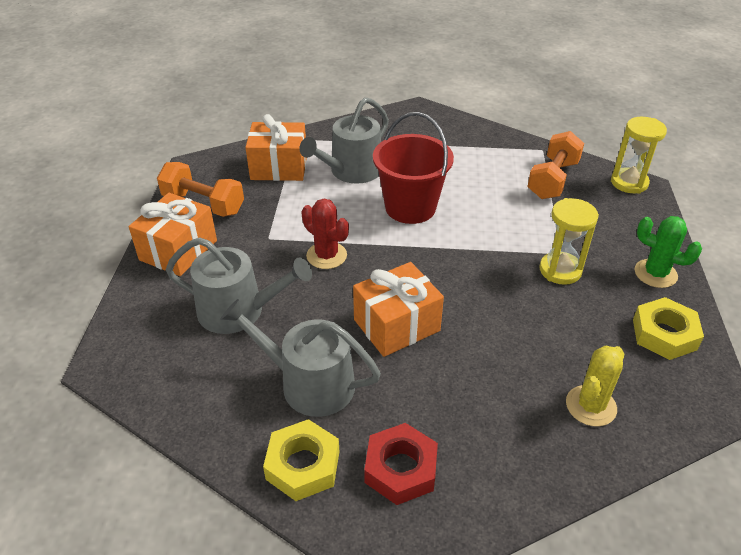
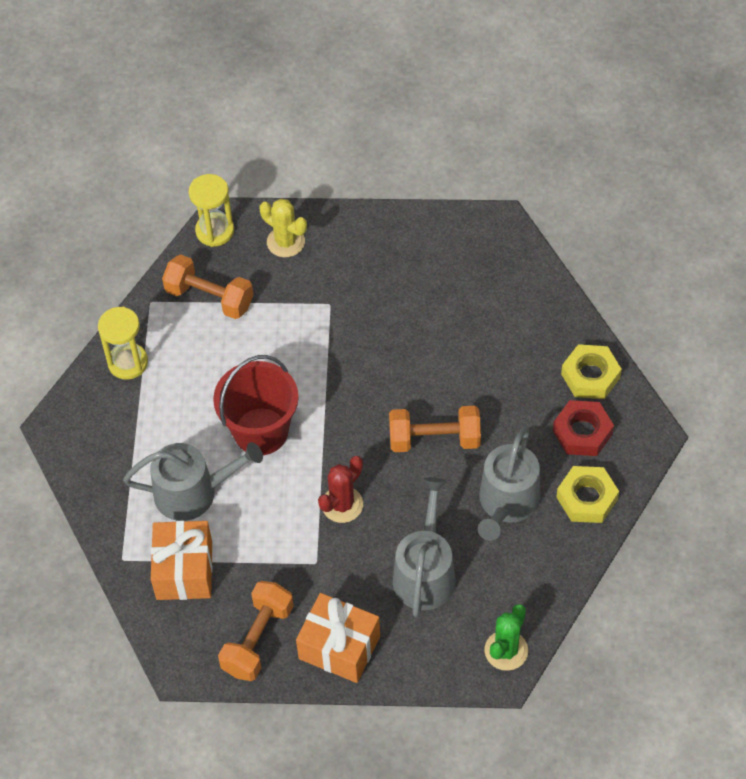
camera: 90 degrees left, 15 degrees up
(351, 171) = (193, 492): grey watering can -> grey watering can turned 45 degrees counterclockwise
(396, 325) = (434, 439): orange gift -> orange dumbbell
(560, 270) = (355, 307): yellow hourglass -> yellow hourglass (128, 363)
(591, 406) = (511, 304): yellow cactus -> yellow cactus (286, 242)
(655, 273) = (356, 234): green cactus -> green cactus (506, 650)
(664, 334) = (431, 242): yellow nut -> yellow nut (590, 376)

